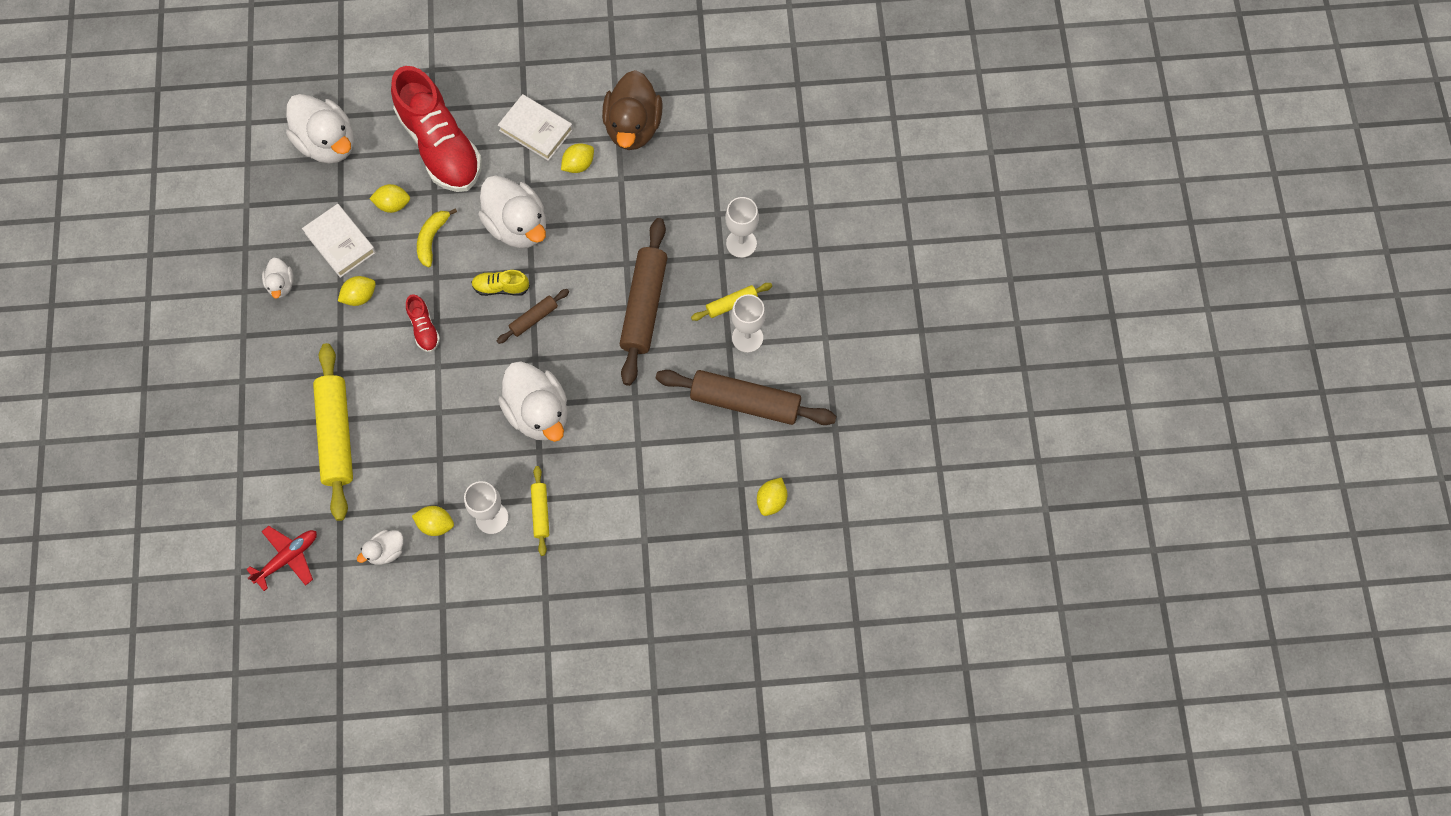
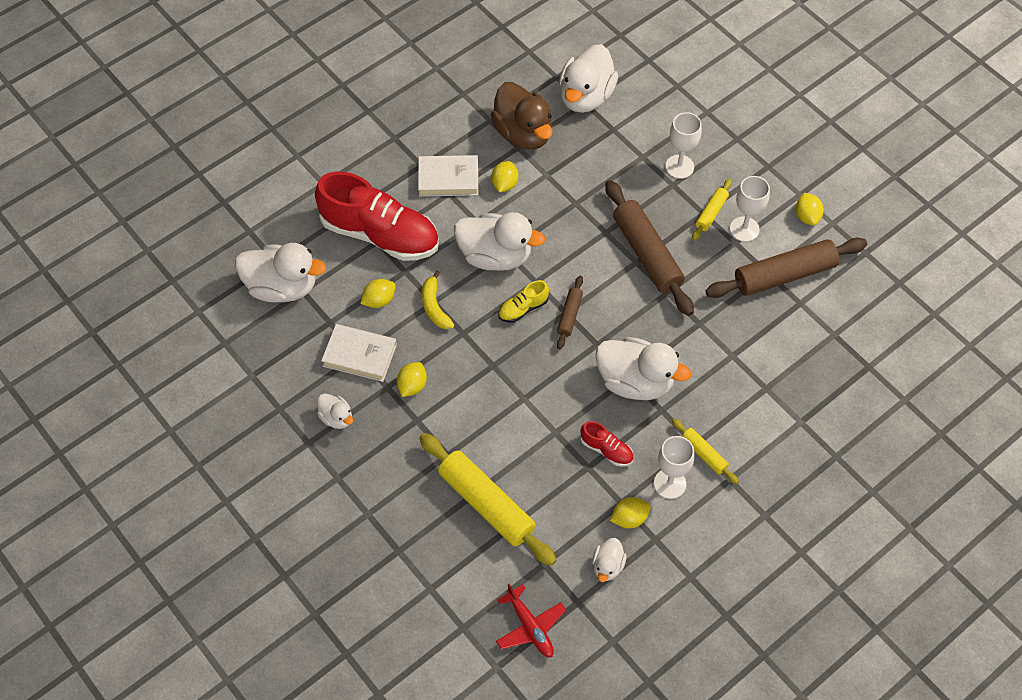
camera: 35 degrees left, 10 degrees down
(288, 558) = (530, 627): red plane -> red plane turned 135 degrees clockwise
(424, 328) = (487, 377): red shoe -> red shoe (606, 450)
(716, 125) = (585, 97): none -> white duck
(771, 501) = (867, 332): yellow lemon -> yellow lemon (807, 216)

